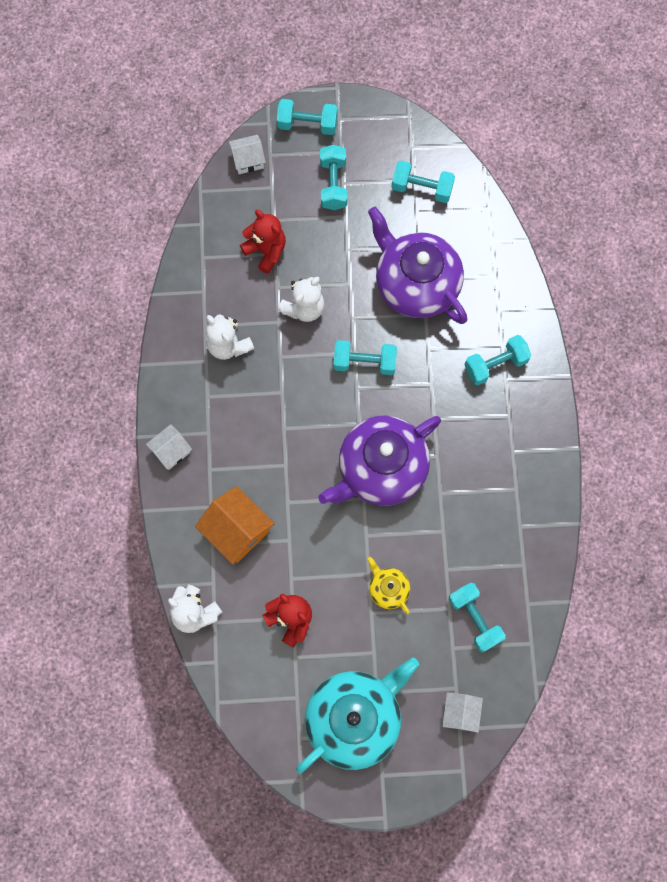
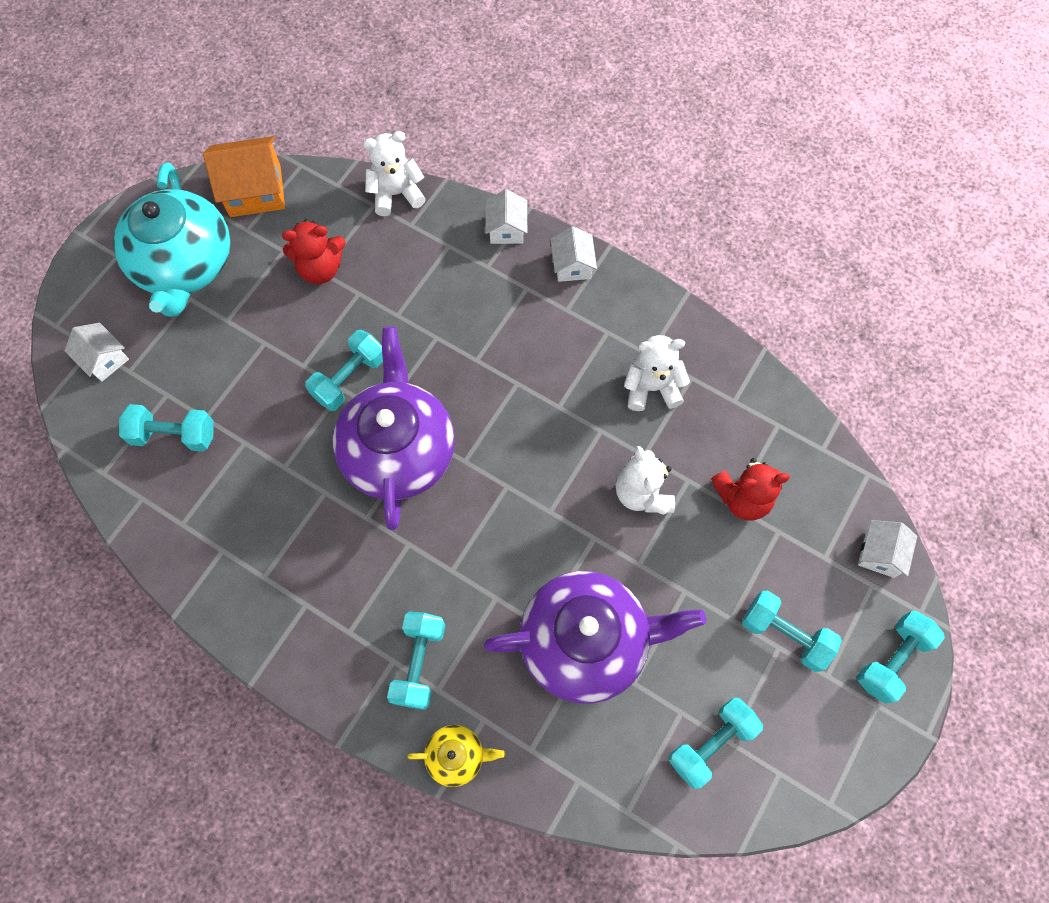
camera: 125 degrees right, 5 degrees down
(171, 514) = (506, 229): none -> white house
(237, 530) = (445, 275): orange house -> orange house (255, 191)
(364, 362) = (530, 515): turquoise dumbbell -> turquoise dumbbell (349, 378)
(388, 589) = (273, 373): yellow teapot -> yellow teapot (456, 755)

